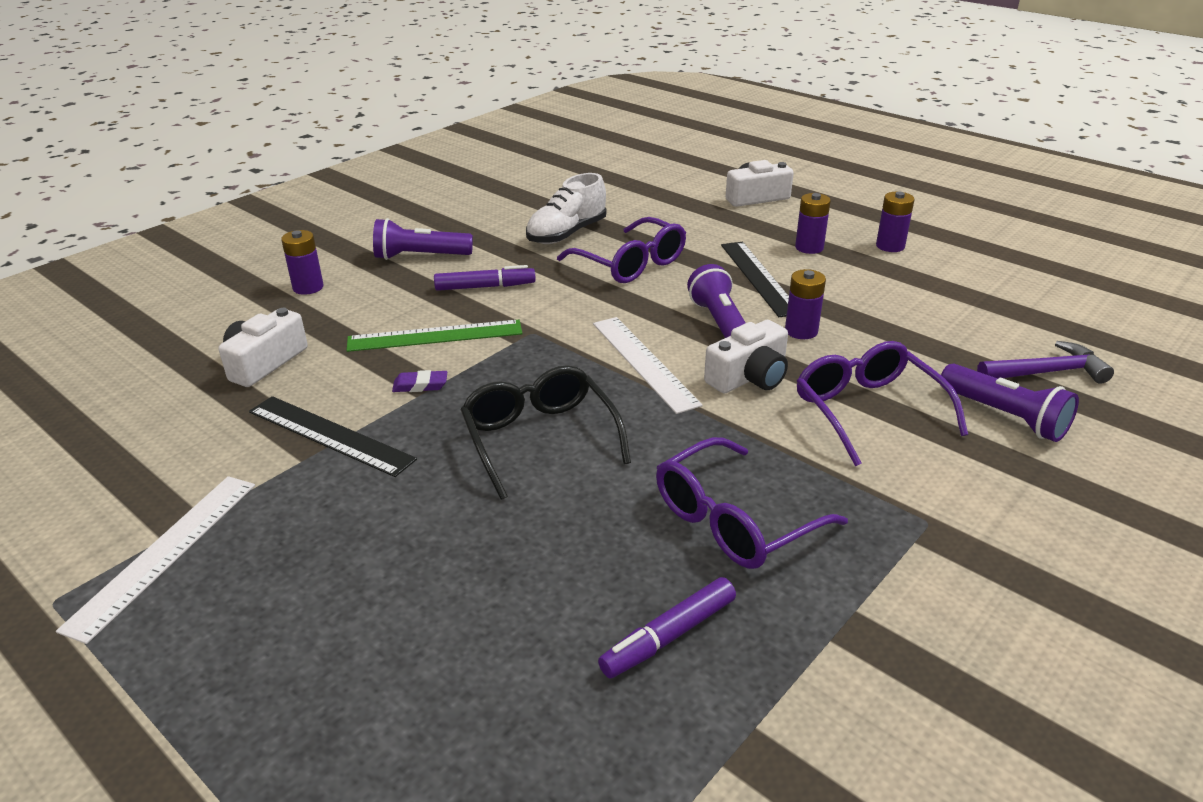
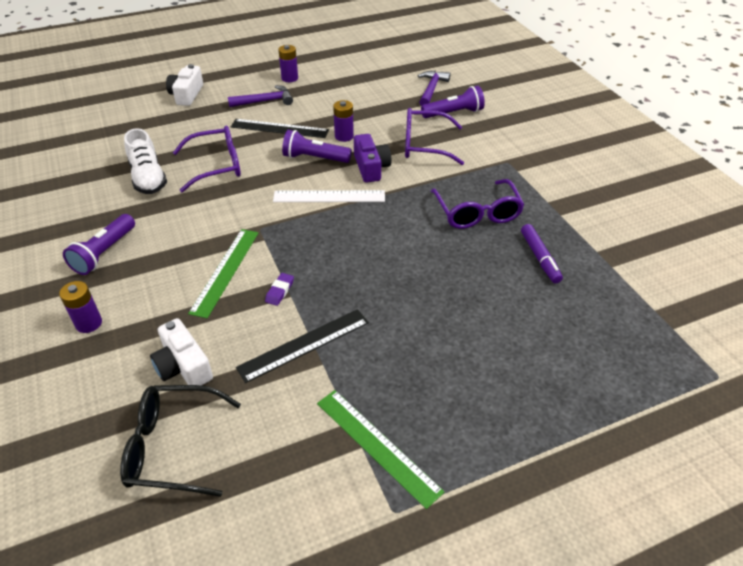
camera: 65 degrees left, 10 degrees up
(164, 552) = (377, 445): white ruler -> green ruler
(485, 287) = (183, 233): purple marker -> none
(539, 438) = (371, 256): black glasses -> black glasses (172, 447)
(749, 377) = (371, 167): white camera -> purple camera
(809, 247) = (265, 101): purple battery -> purple hammer

